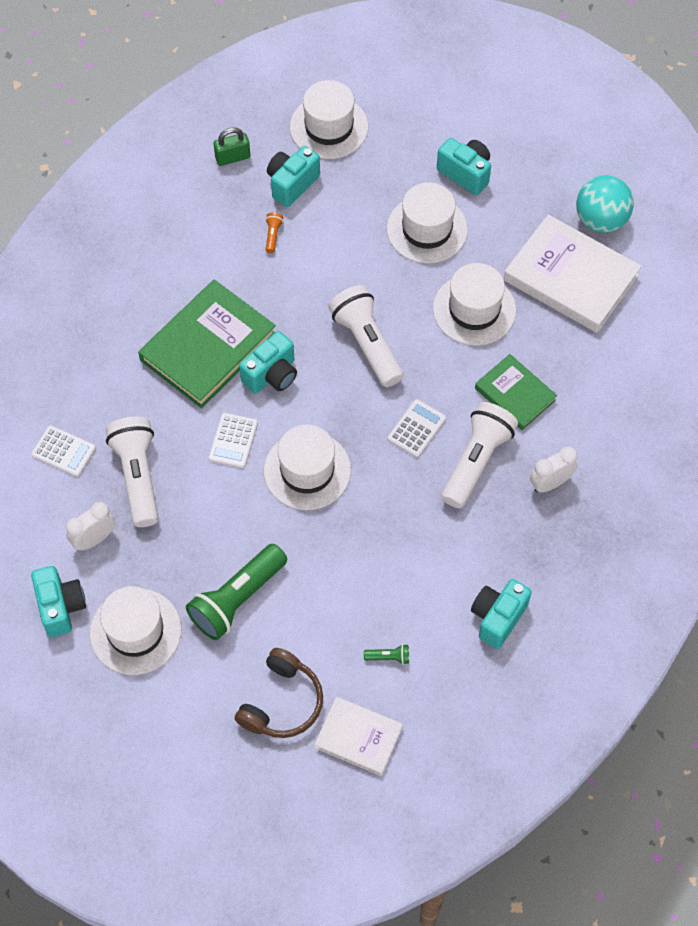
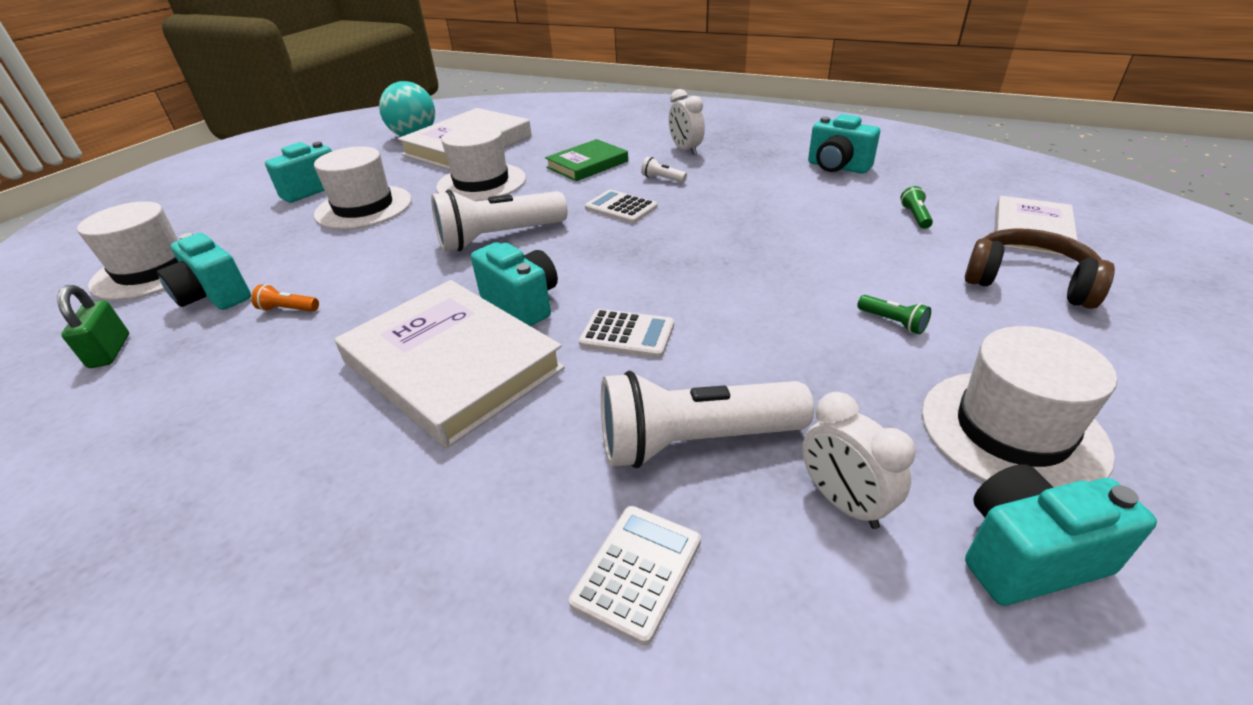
camera: 85 degrees left, 25 degrees down
(208, 347) = (452, 365): green book -> white book
(237, 599) = (892, 322): green flashlight -> green flashlight, size x0.40
(307, 470) = (676, 272): white hat -> none
(476, 461) = (662, 179): white flashlight -> white flashlight, size x0.40

